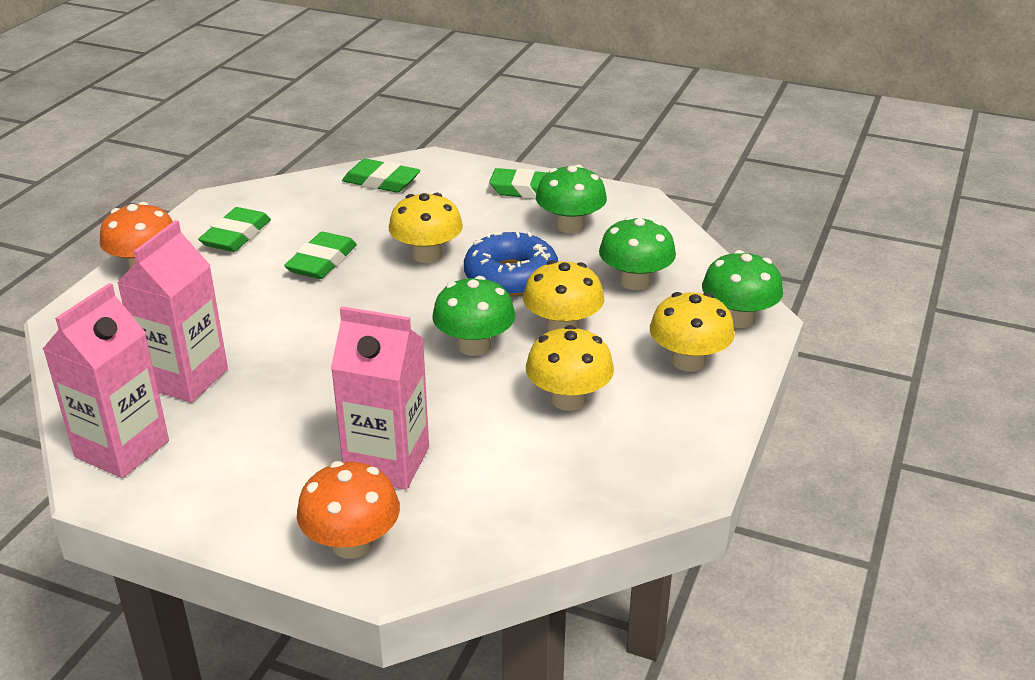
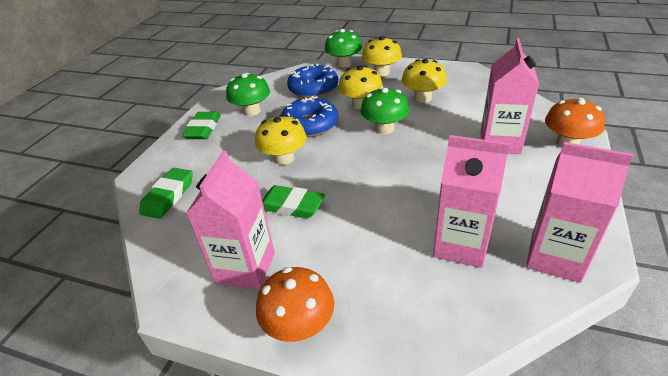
camera: 90 degrees left, 5 degrees up
(236, 236) = (245, 268): green eraser -> pink carton
(635, 282) = (313, 88): green mushroom -> blue donut

